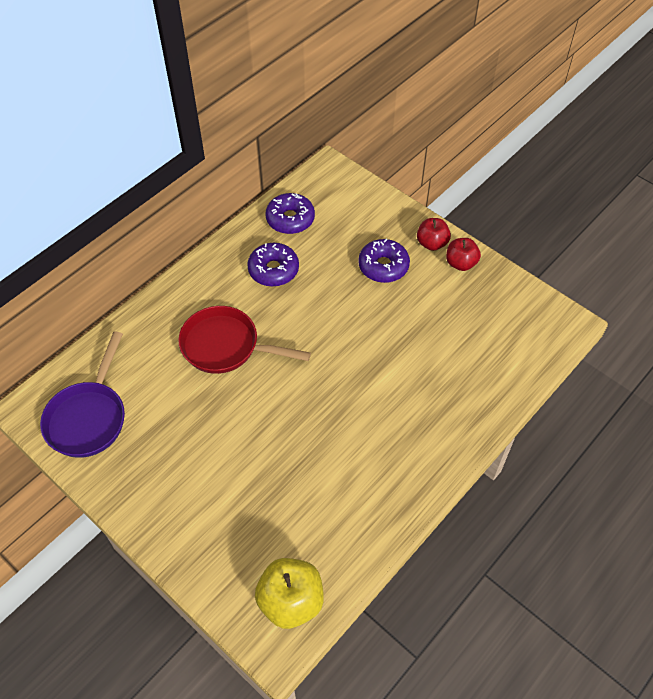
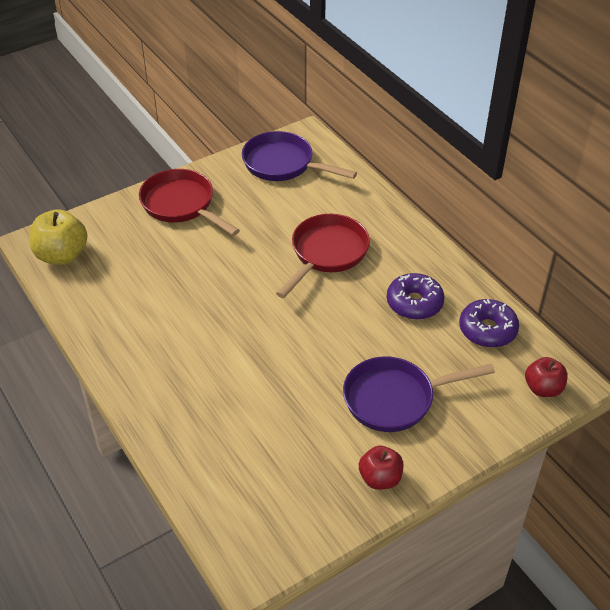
camera: 105 degrees right, 10 degrees down
(178, 501) = (181, 205): none -> red pan
(383, 266) = (395, 399): purple donut -> purple pan
(432, 243) = (420, 457): red apple -> red apple (543, 388)

